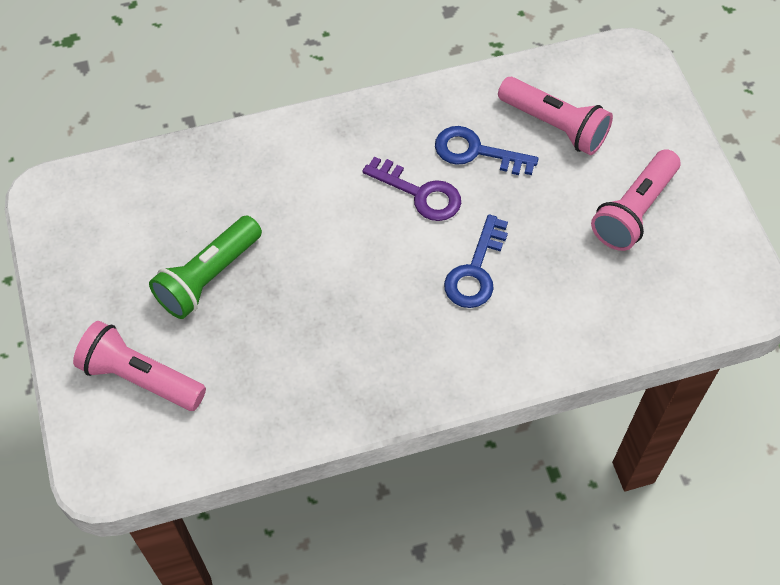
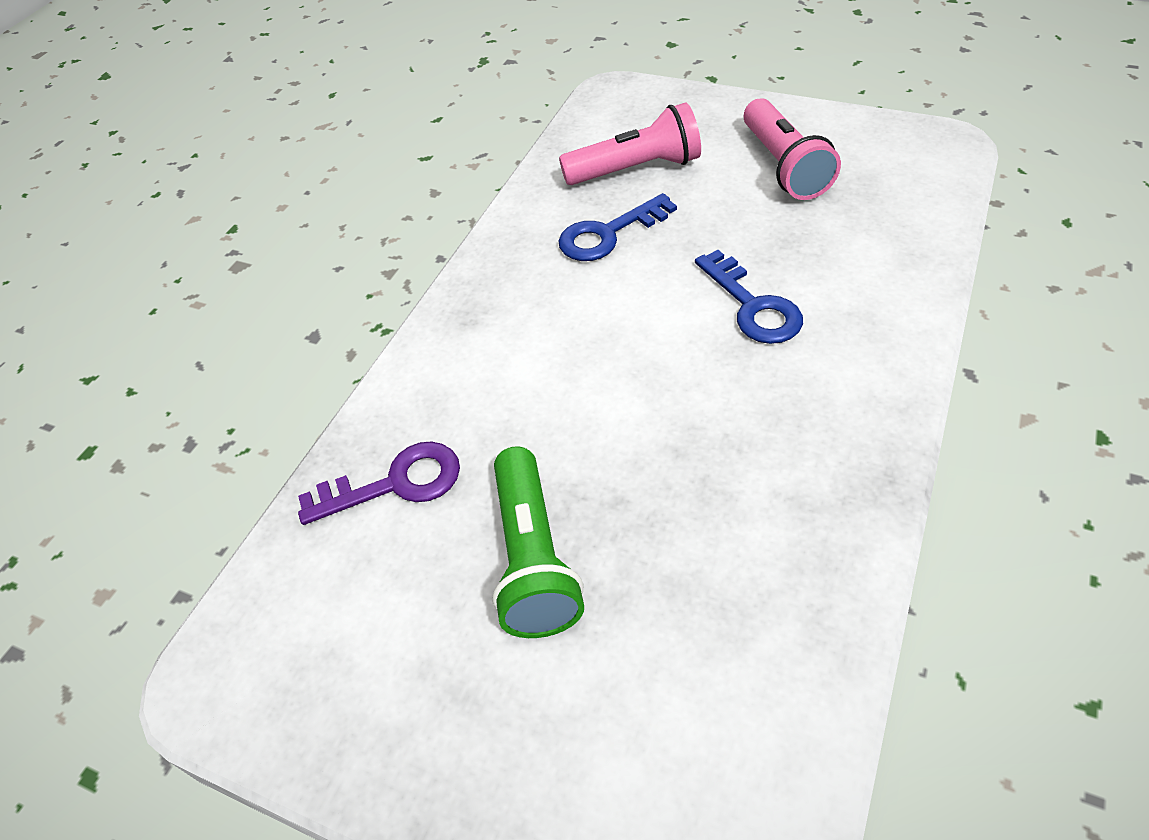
camera: 45 degrees left, 10 degrees down
(140, 377) = (617, 742): pink flashlight -> none
(420, 193) = (614, 299): purple key -> purple key (395, 483)

